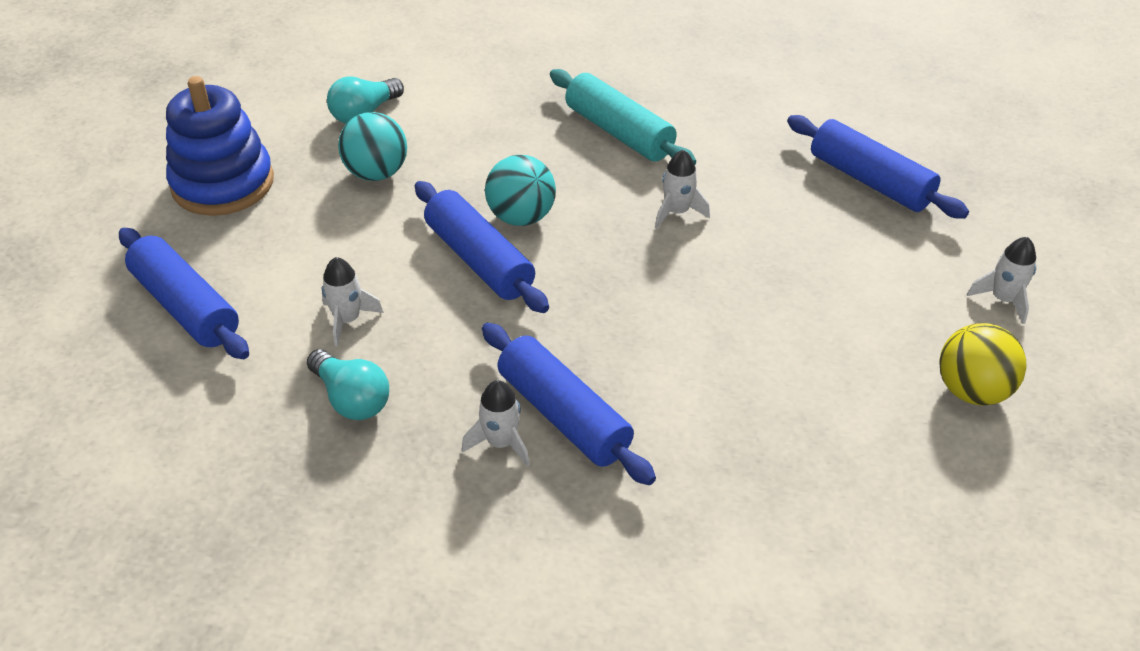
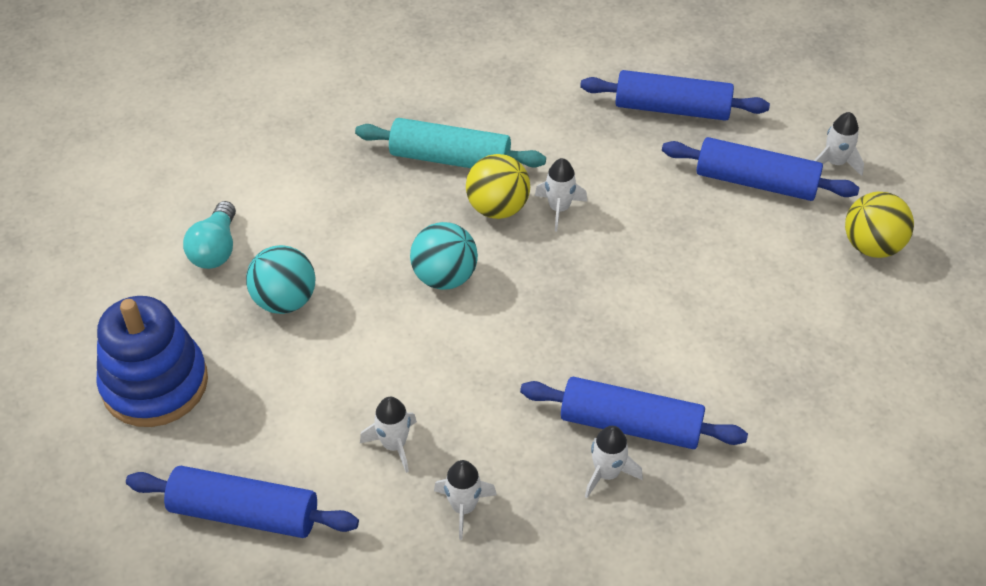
camera: 35 degrees left, 5 degrees up
(351, 399) = (463, 507): turquoise light bulb -> white rocket
(479, 260) = (447, 333): blue rolling pin -> blue rolling pin (756, 182)
(621, 187) = (497, 208): none -> yellow ball

